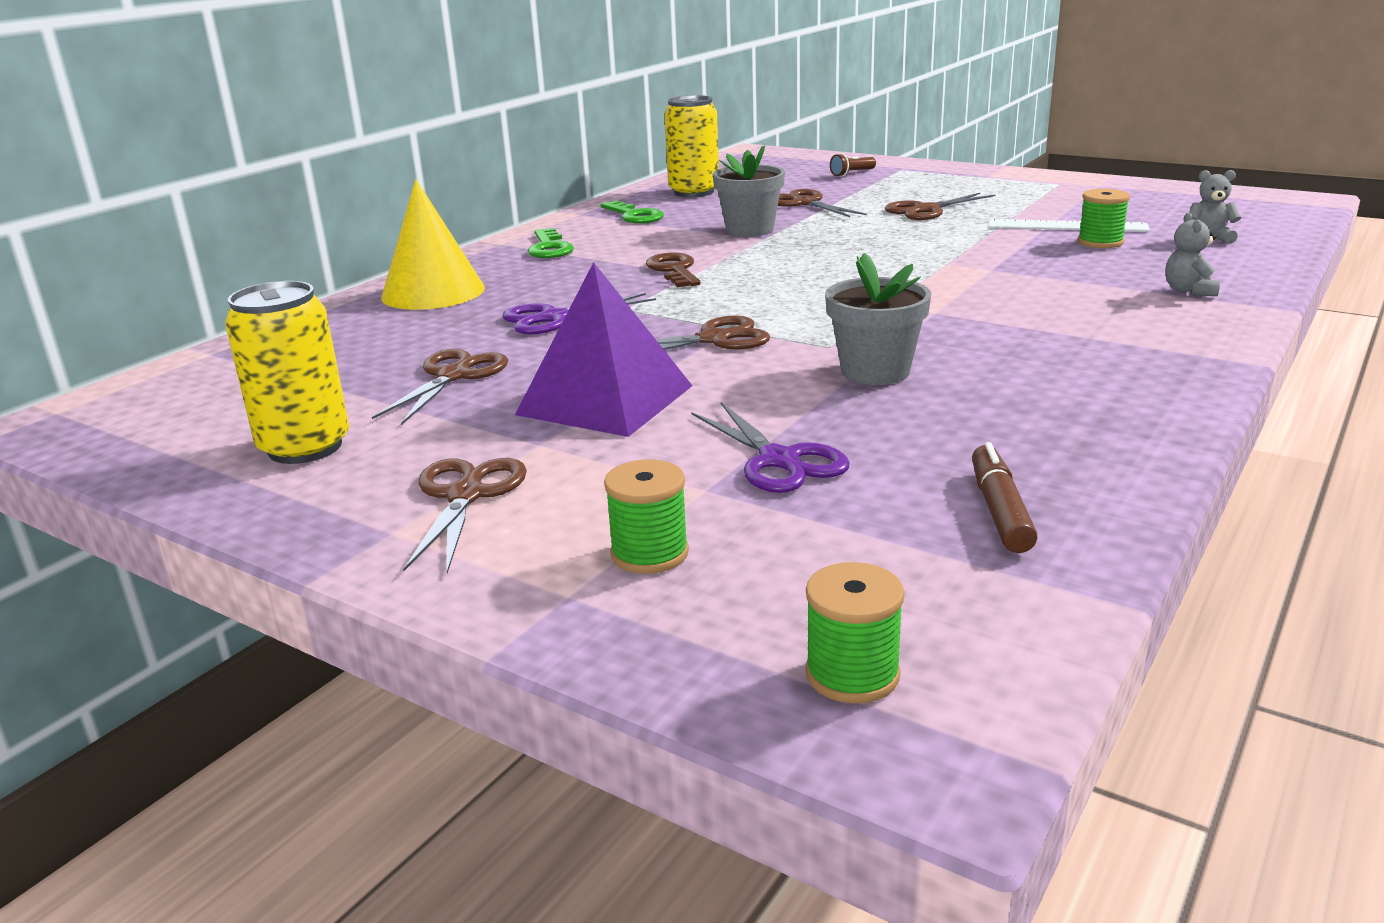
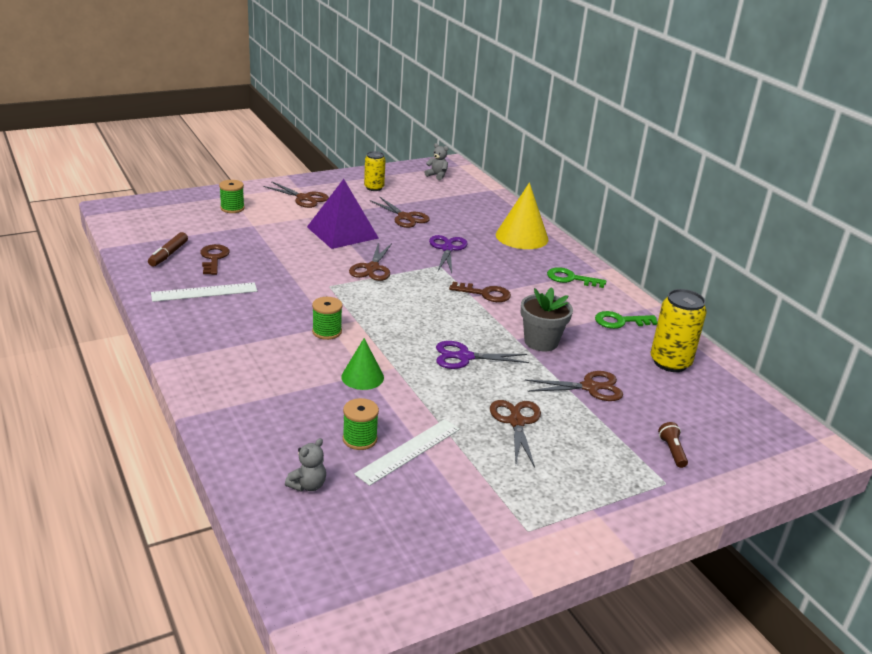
camera: 115 degrees right, 5 degrees up
(305, 447) = (374, 188): yellow can -> yellow can, size x0.64
(778, 460) = (252, 240): purple scissors -> purple scissors (464, 357)
(852, 674) = (147, 210): green spool -> green spool (327, 332)
(875, 371) = (289, 282): grey flower pot -> none
(920, 460) = (214, 258): none -> brown key
(999, 510) = (168, 254): brown marker -> brown marker turned 75 degrees clockwise
(1001, 268) = (362, 377): none -> green cone
(1042, 414) = (204, 292): none -> white ruler
(1189, 291) = (247, 407): grey teddy bear -> grey teddy bear (437, 175)

